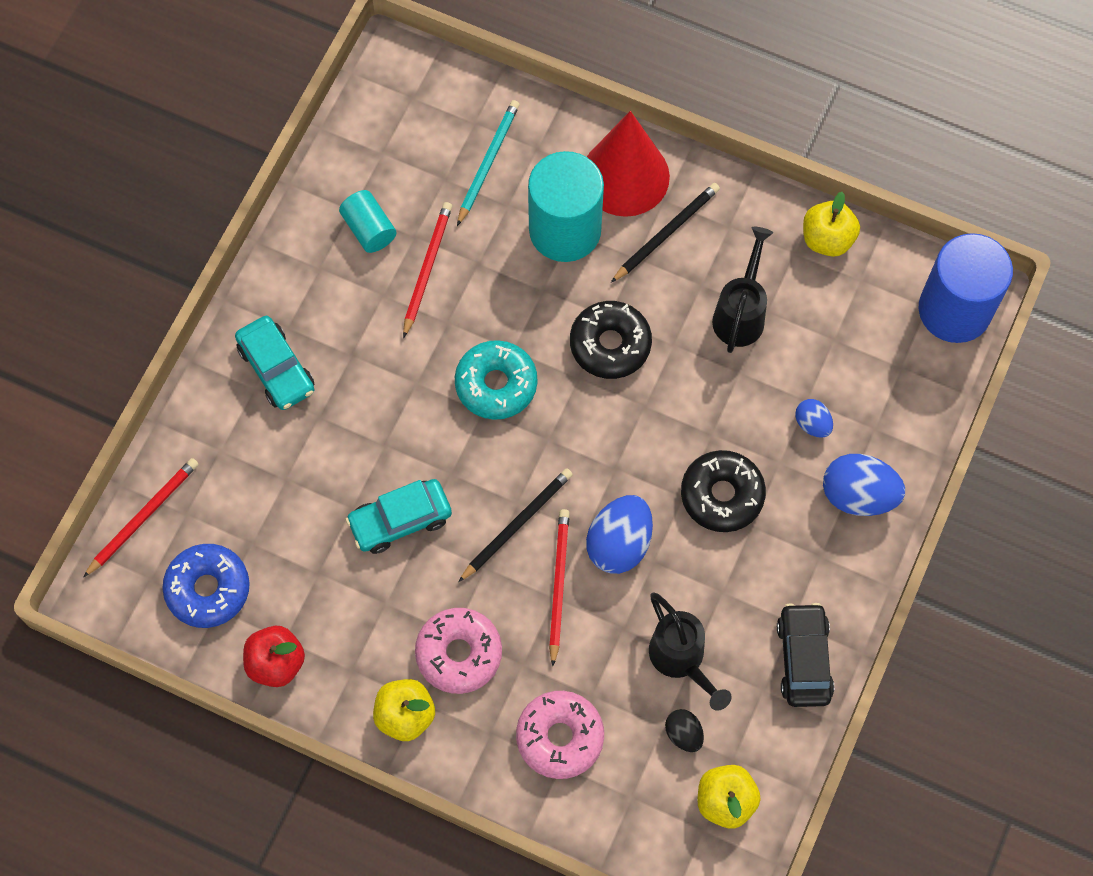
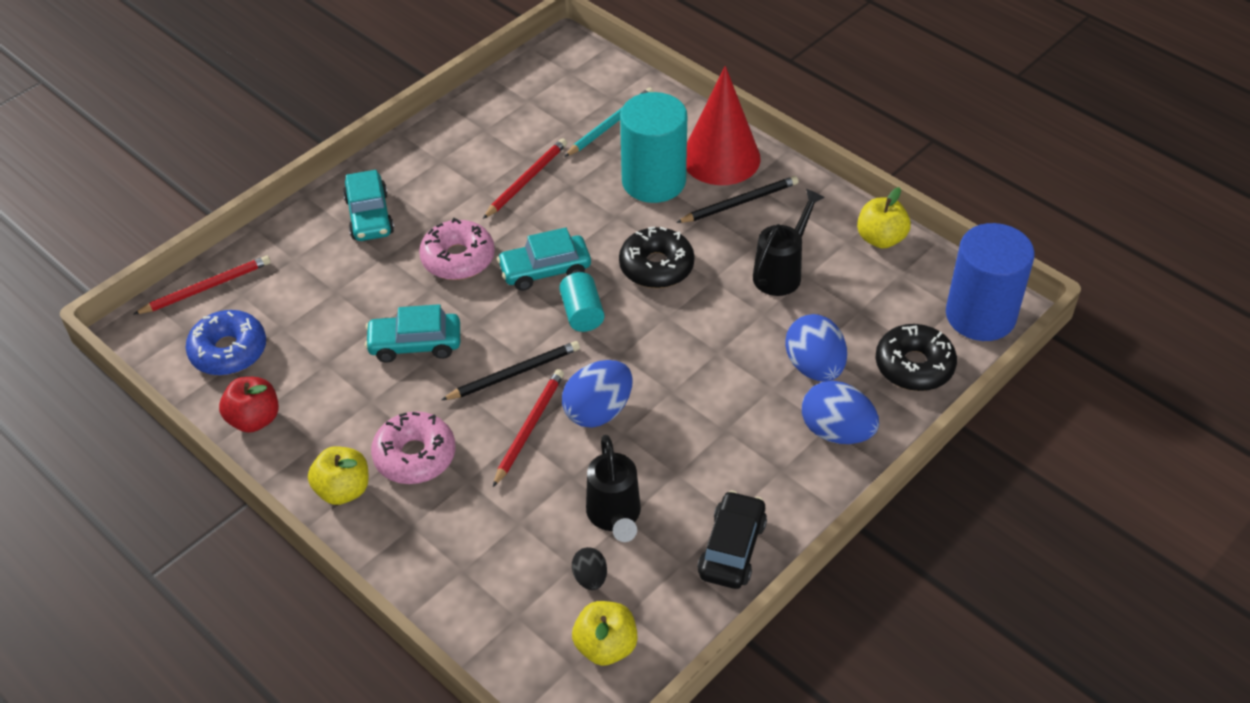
camera: 20 degrees right, 20 degrees down
(369, 229) = (492, 145): turquoise cylinder -> turquoise cylinder (582, 313)
(496, 384) = (545, 270): turquoise donut -> turquoise car
(560, 737) = (473, 547): pink donut -> pink donut (458, 258)
(722, 495) = (708, 399): black donut -> black donut (914, 366)
(812, 424) = (814, 367): blue egg -> blue egg, size x1.84

